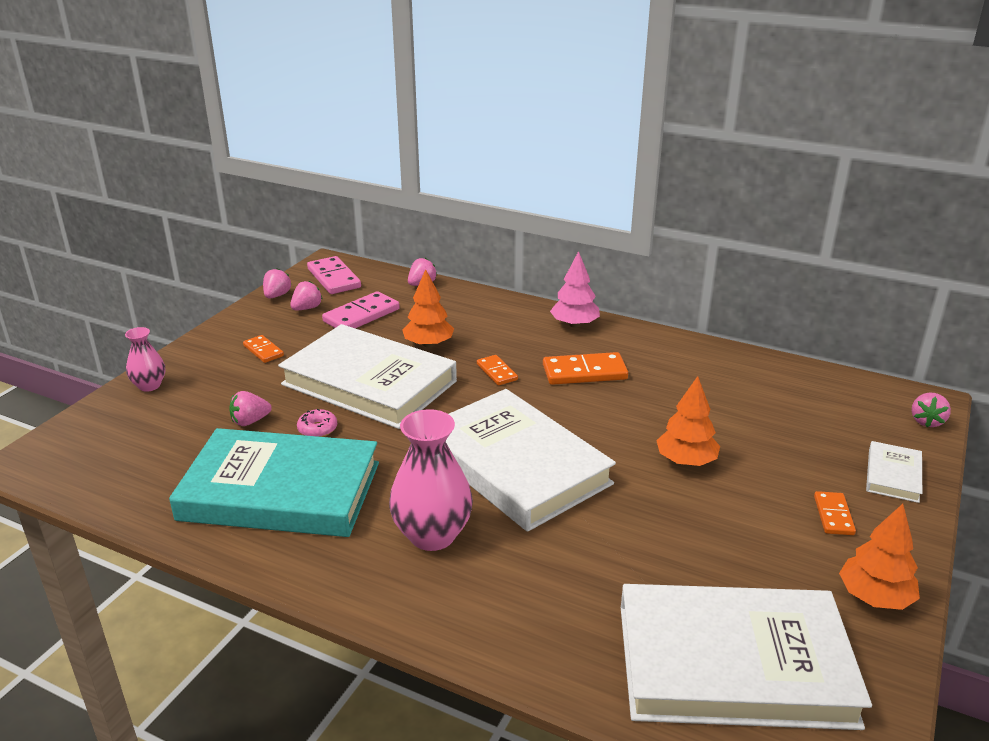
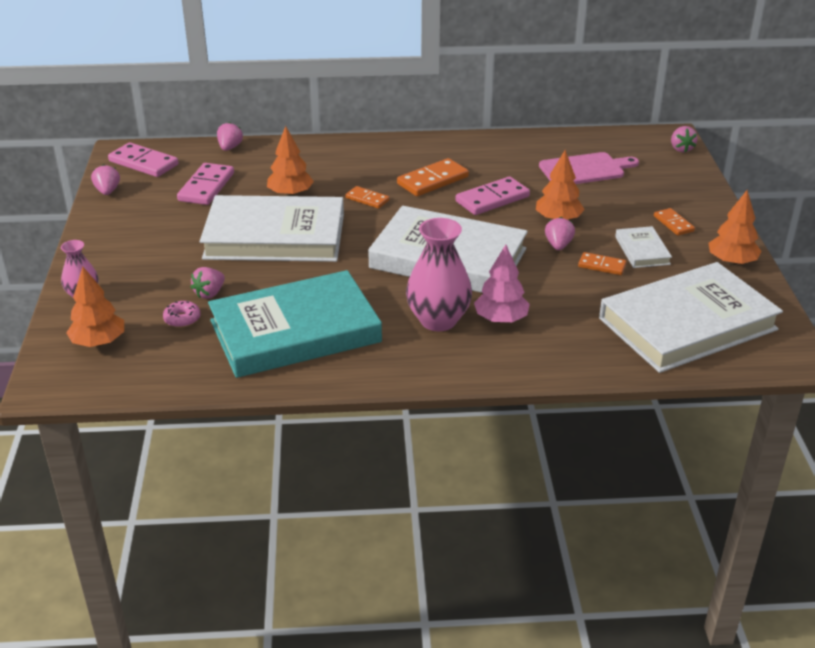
camera: 30 degrees left, 5 degrees up
(109, 436) = (99, 342): none -> orange tree
(263, 351) = (153, 239): orange domino -> orange domino (601, 266)
(307, 308) = (149, 194): pink strawberry -> pink strawberry (558, 245)
(317, 429) = (272, 281): pink donut -> pink donut (182, 319)
(574, 324) = (390, 147): pink tree -> pink tree (501, 319)
(630, 412) = (492, 199): none -> pink domino
(774, 411) = (585, 169): none -> pink cutting board
(893, 475) = (687, 189): white book -> white book (642, 250)

